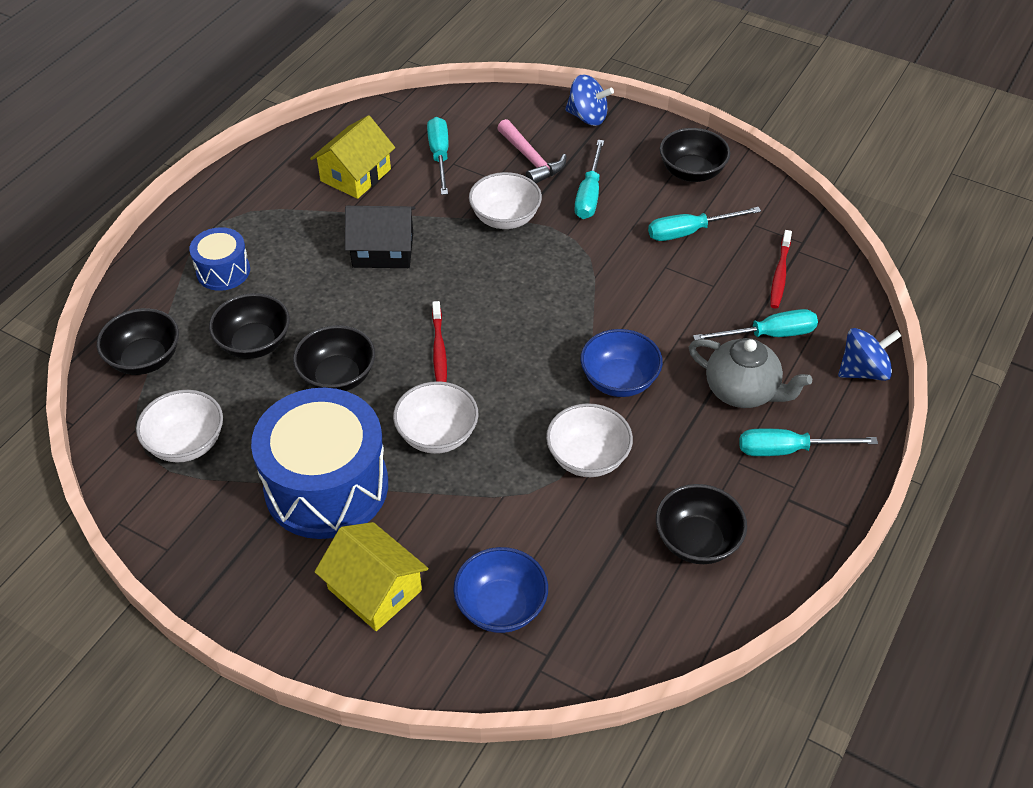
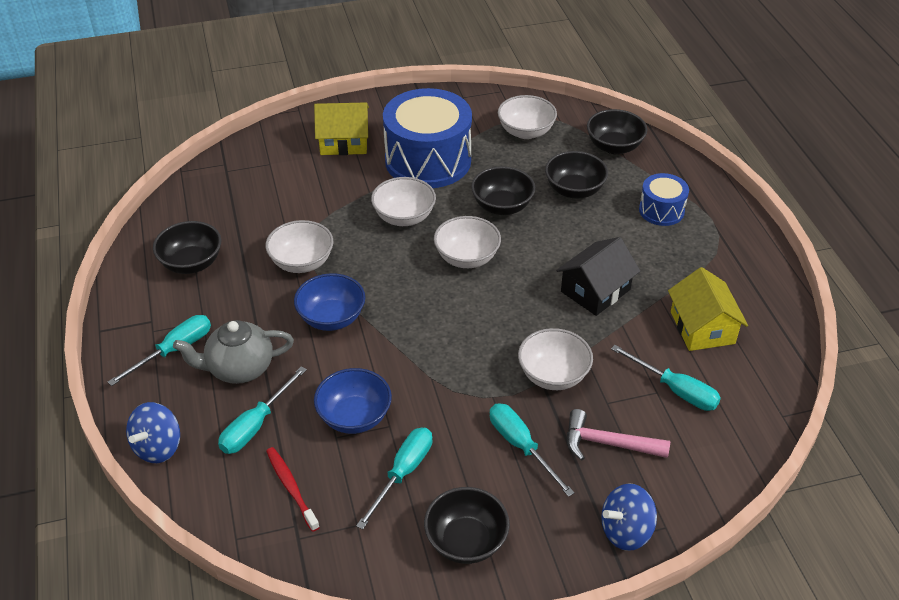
camera: 135 degrees right, 5 degrees down
(439, 350) = (467, 258): red toothbrush -> white bowl
(501, 606) = (272, 173): blue bowl -> blue bowl (354, 417)

